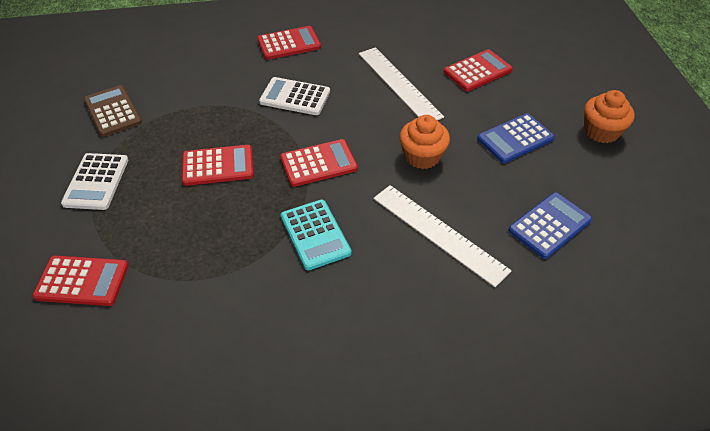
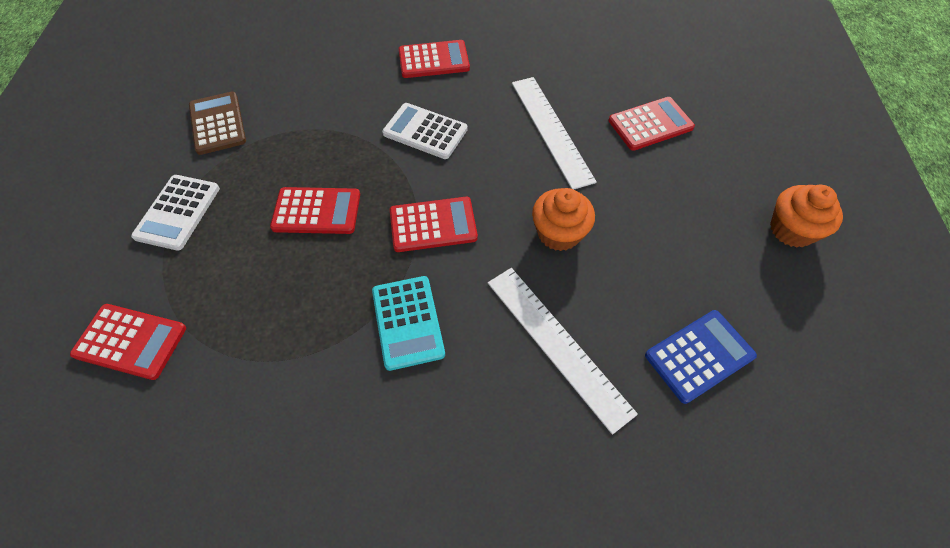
camera: 10 degrees right, 10 degrees up
(515, 139) = (679, 225): blue calculator -> none

